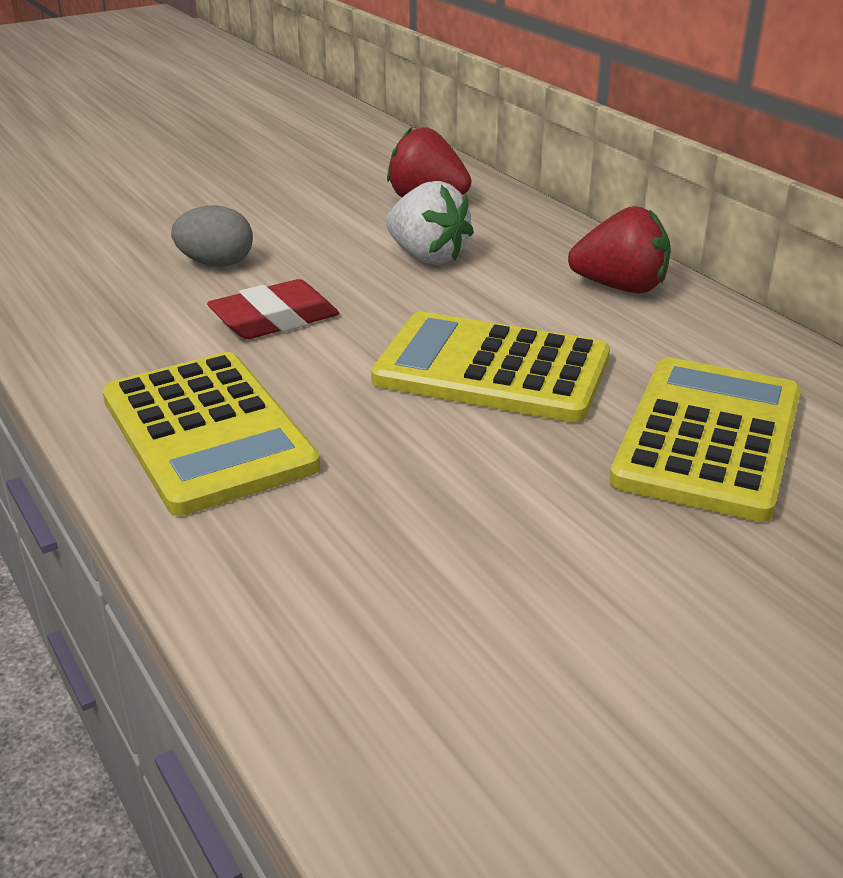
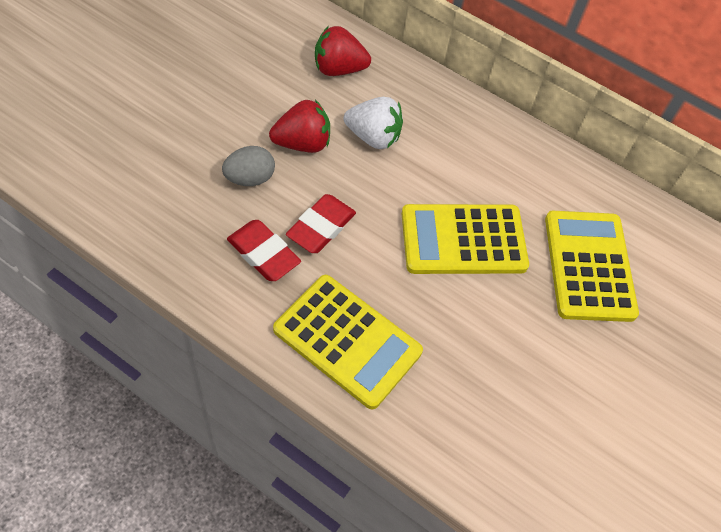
camera: 30 degrees left, 25 degrees up
(167, 328) = (263, 254): none -> red eraser
(620, 287) = (494, 141): red strawberry -> red strawberry (302, 143)

